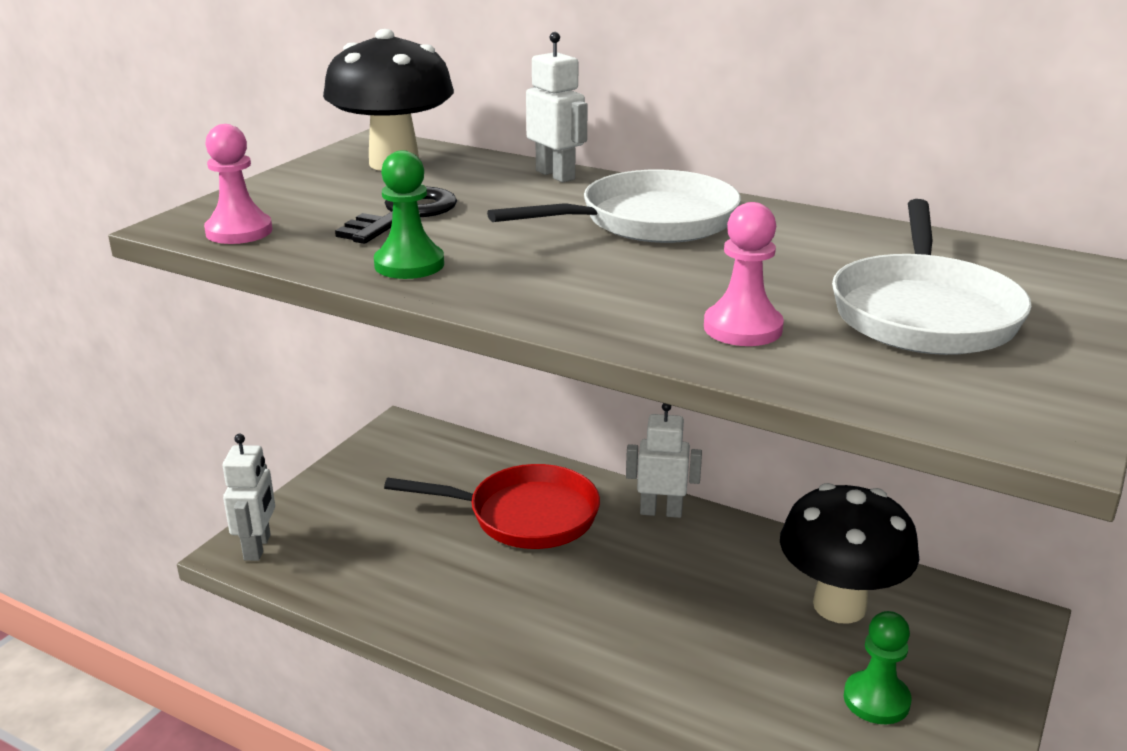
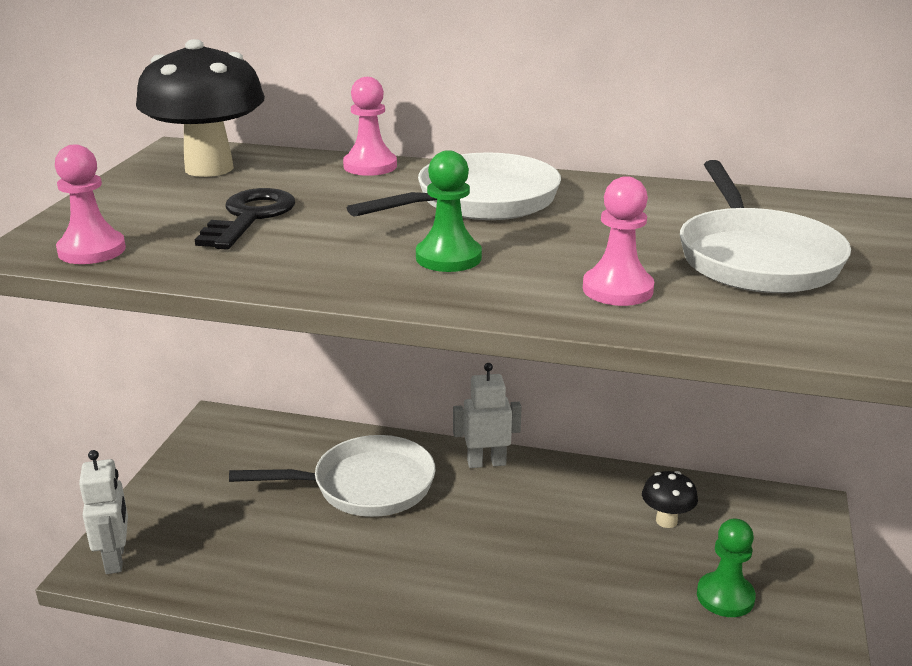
camera: 15 degrees left, 0 degrees up
(409, 264) = (283, 265): green pawn -> green pawn (448, 257)
(525, 516) = (365, 486): red pan -> white pan
(556, 175) = (370, 166): white robot -> pink pawn
(839, 606) = (666, 521): black mushroom -> black mushroom, size x0.47

